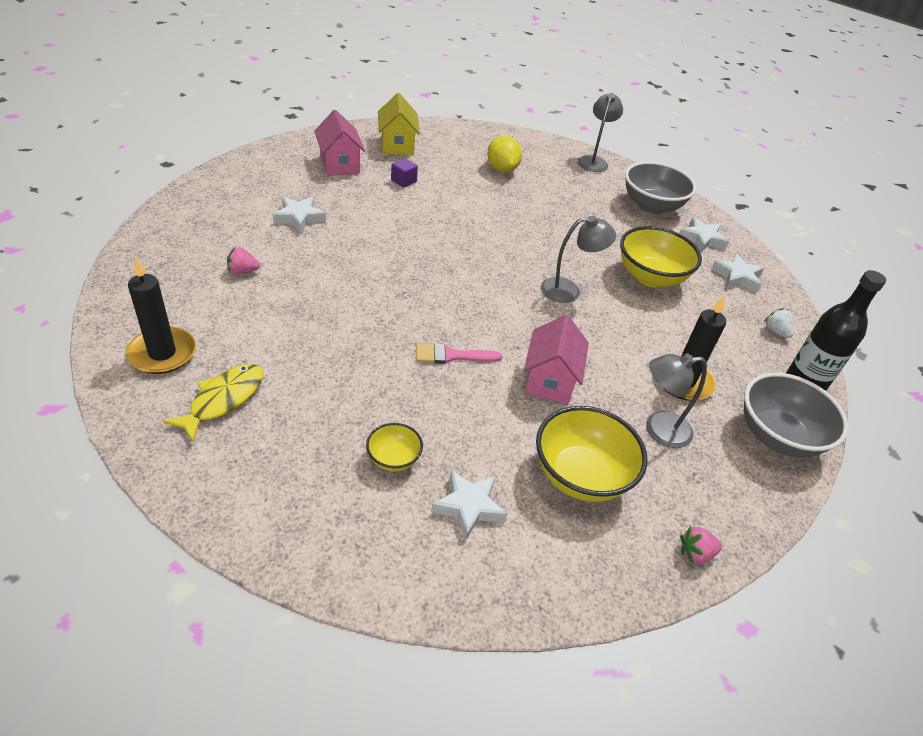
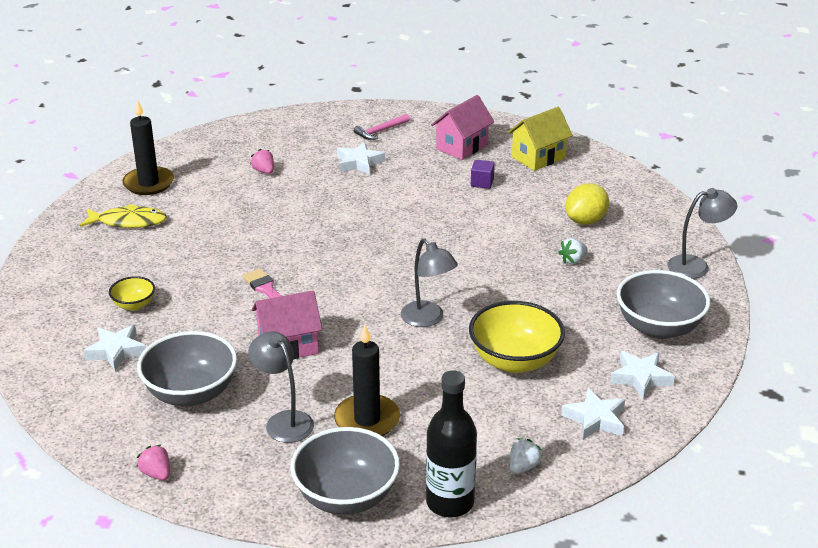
camera: 65 degrees right, 10 degrees down
(261, 185) = (380, 131): none -> pink hammer
(546, 197) = (573, 260): none -> white strawberry
(581, 476) = (191, 393): yellow bowl -> grey bowl

